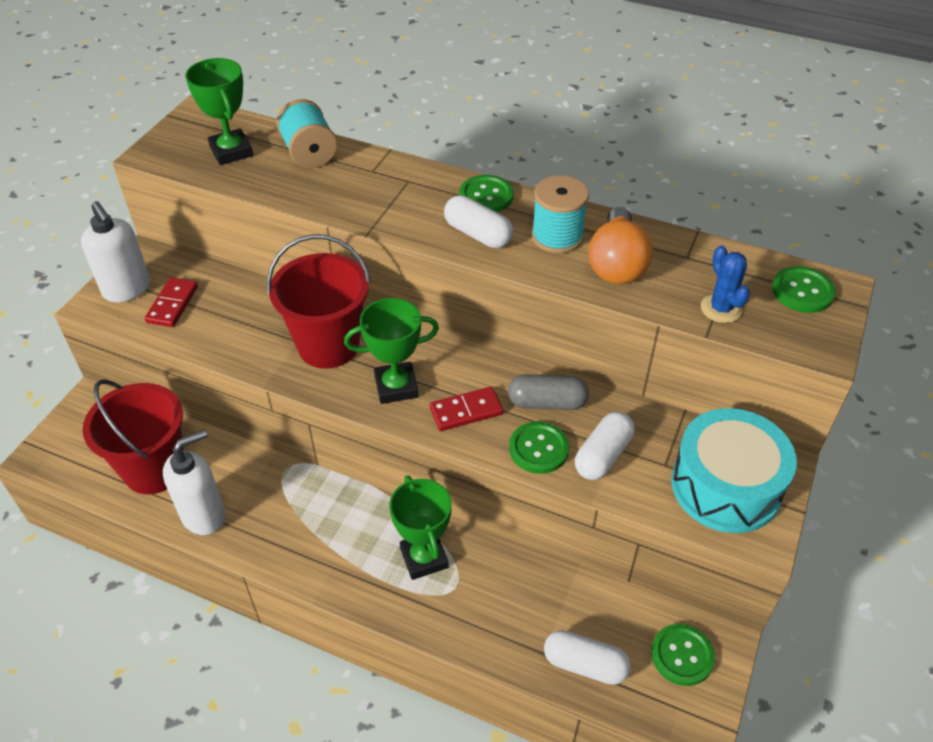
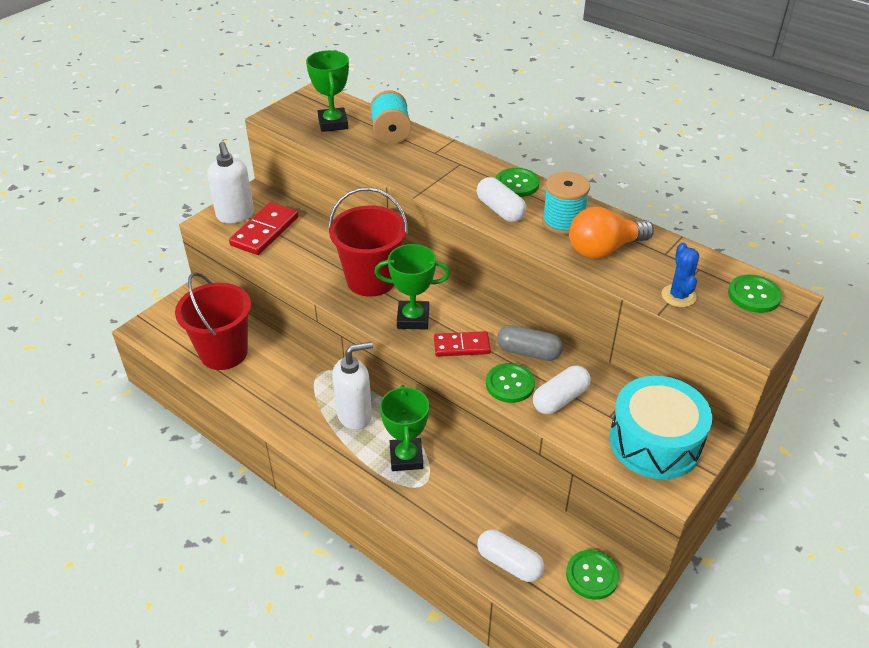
camera: 15 degrees right, 5 degrees down
(172, 304) = (264, 231): red domino -> red domino, size x1.50
(204, 515) = (250, 392): white soap dispenser -> white soap dispenser (355, 415)
(616, 264) = (604, 249): orange light bulb -> orange light bulb turned 45 degrees clockwise

